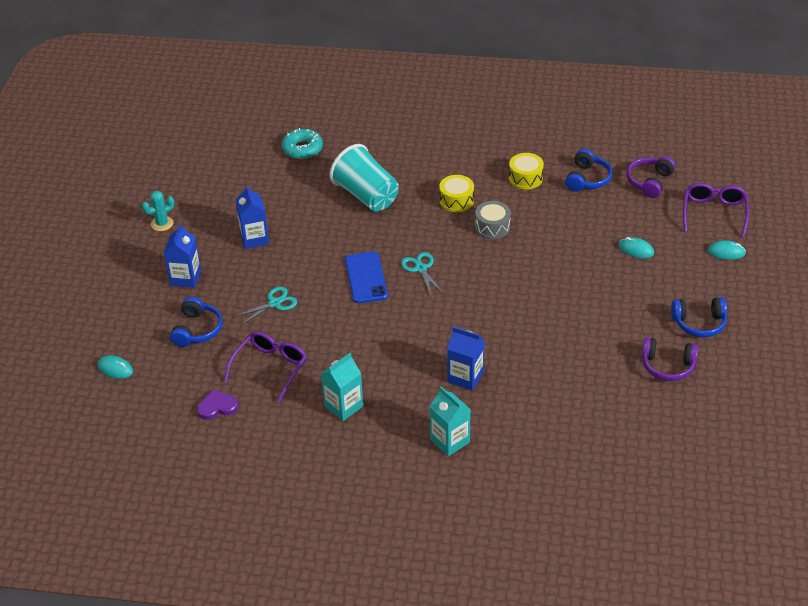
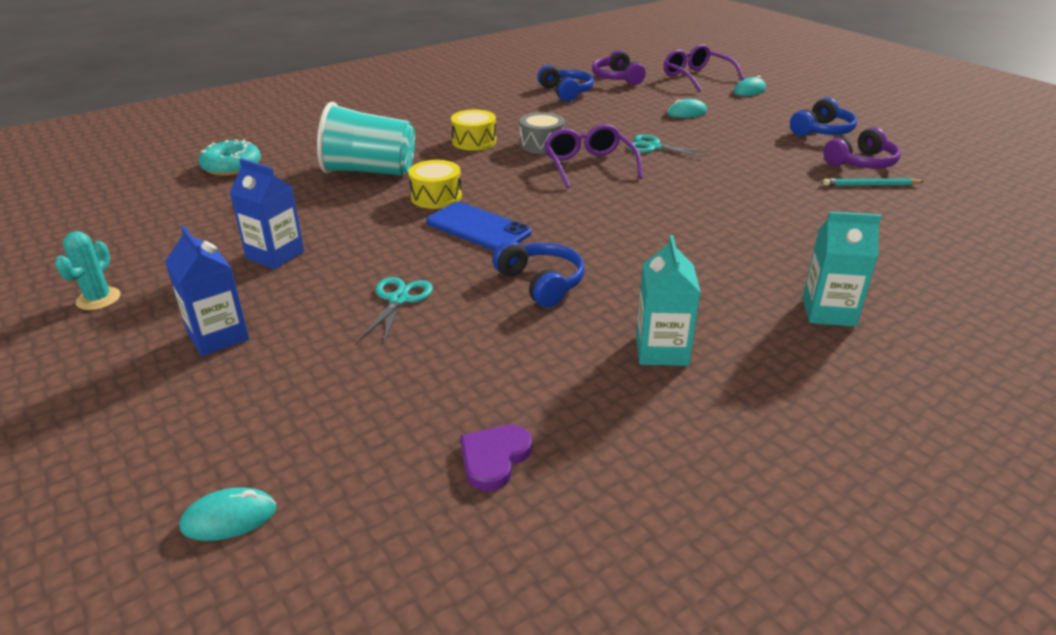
camera: 45 degrees left, 10 degrees down
(197, 330) = (320, 383): blue headphones -> blue headphones (541, 283)
(270, 367) = (500, 365): purple glasses -> purple glasses (588, 165)
(420, 268) = (525, 196): turquoise scissors -> turquoise scissors (653, 147)
(465, 377) = (731, 252): blue carton -> none
(525, 178) = (513, 108): yellow drum -> yellow drum (436, 197)
(636, 385) = (870, 185): none -> turquoise pencil

